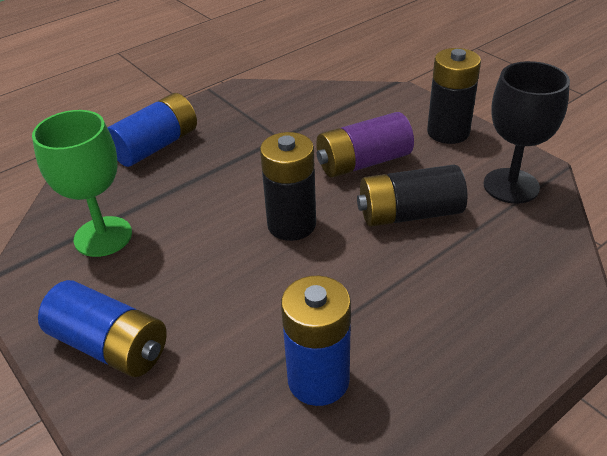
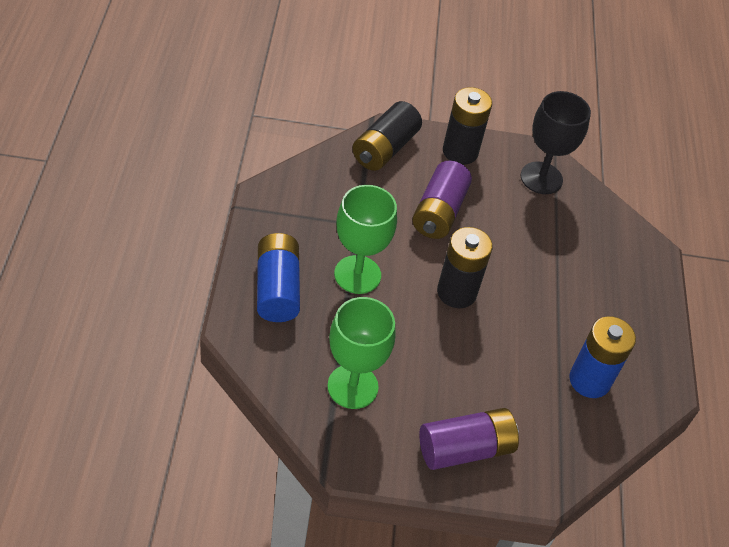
camera: 55 degrees left, 10 degrees up
(110, 346) = (465, 449): blue battery -> purple battery
(227, 168) = (357, 274): none -> green goblet
(409, 214) = (511, 237): black battery -> black battery (384, 148)

